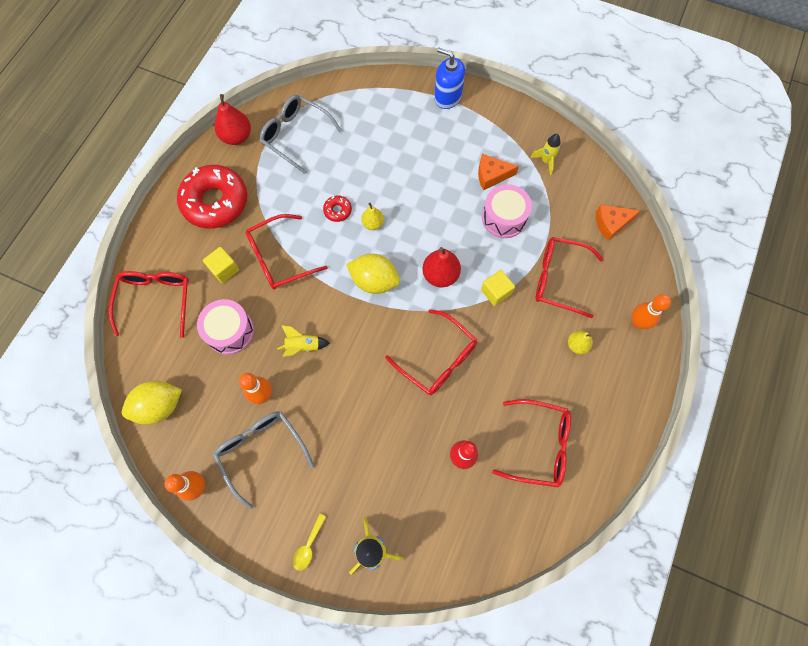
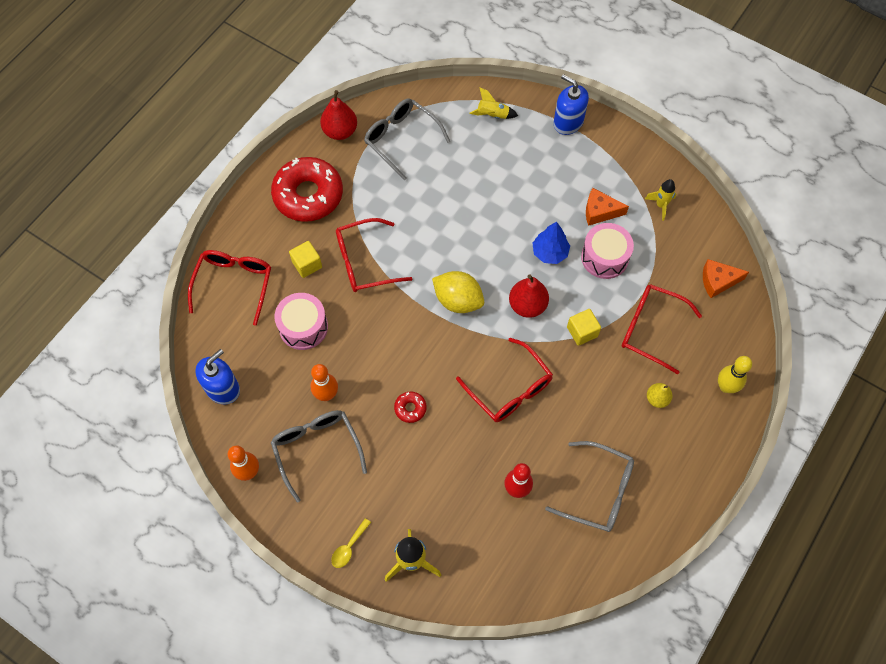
camera: 10 degrees right, 5 degrees down
(159, 406) = (223, 388): yellow lemon -> blue soap dispenser
(303, 346) = (374, 354): yellow rocket -> yellow rocket (492, 115)
(337, 210) = (432, 223): red donut -> red donut (410, 408)
(373, 223) = (466, 242): yellow pear -> none
(452, 221) = (550, 252): none -> blue tree
(539, 445) = (599, 492): red glasses -> grey glasses
(637, 322) = (726, 387): orange bowling pin -> yellow bowling pin

